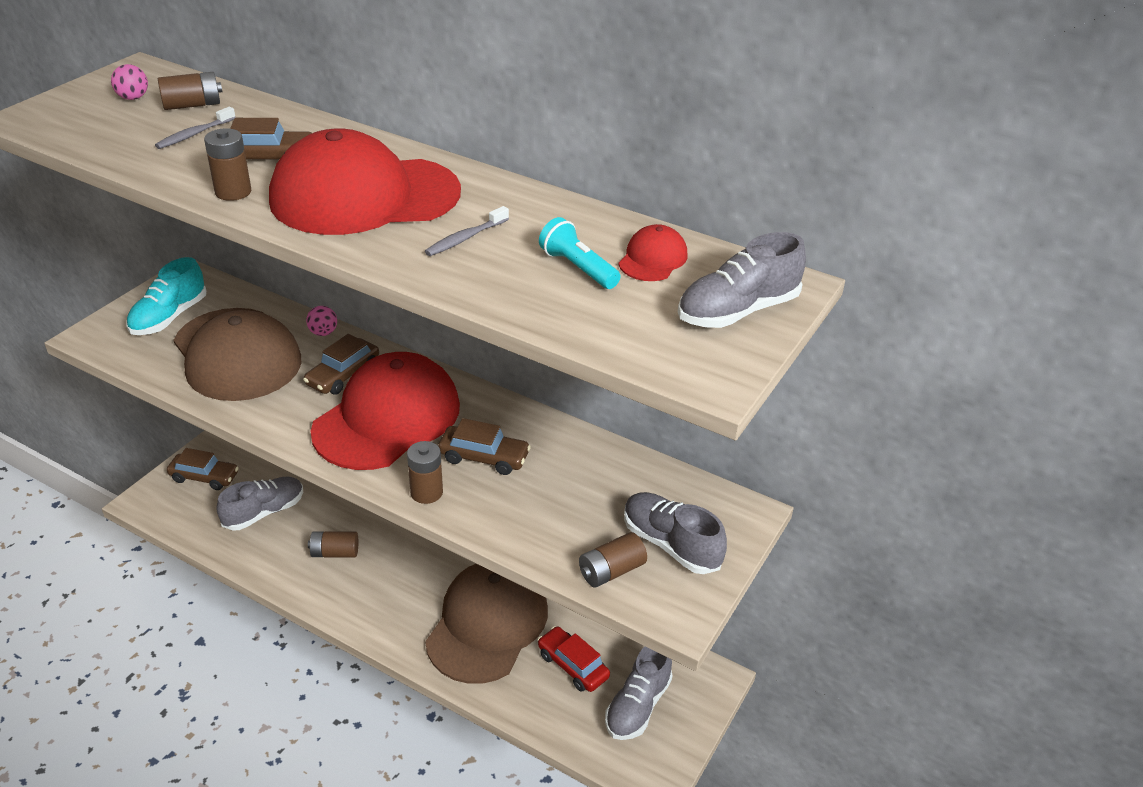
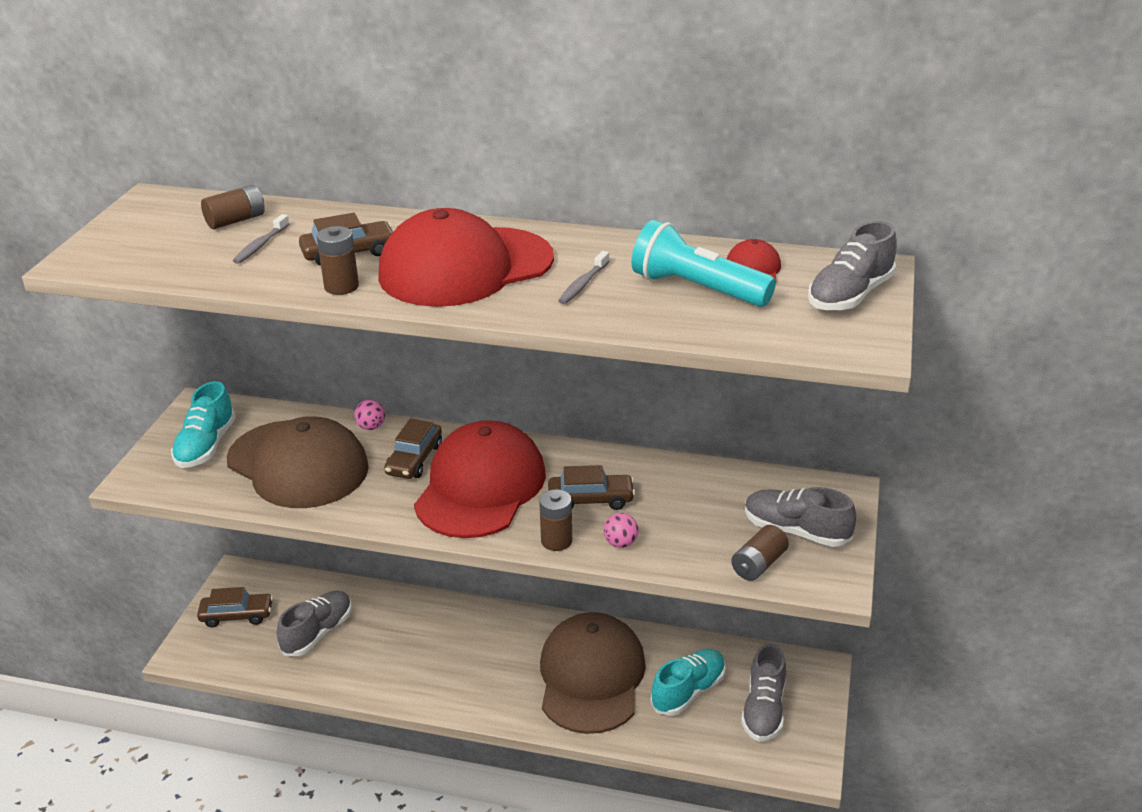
camera: 15 degrees left, 5 degrees down
(133, 98) = (171, 224): pink ball -> pink ball (620, 543)
(335, 553) = (409, 652): brown battery -> none
(573, 665) = (688, 691): red car -> turquoise shoe
(577, 268) = (696, 288): turquoise flashlight -> turquoise flashlight, size x1.67

